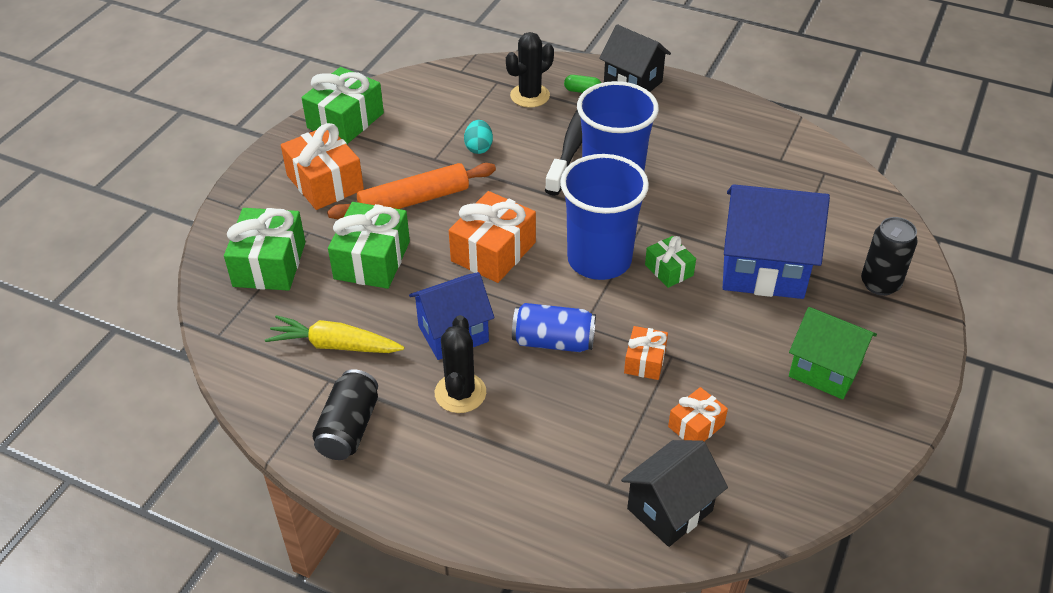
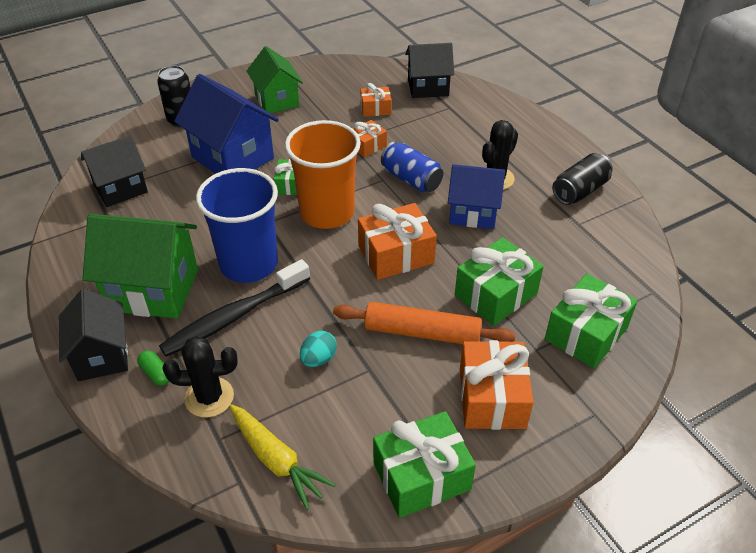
camera: 145 degrees left, 0 degrees up
(334, 345) = (563, 243): yellow carrot -> yellow carrot (277, 460)
(599, 259) = (327, 212): blue cup -> orange cup
(659, 131) = (153, 290): none -> green house
(812, 186) = (120, 189): none -> black house

